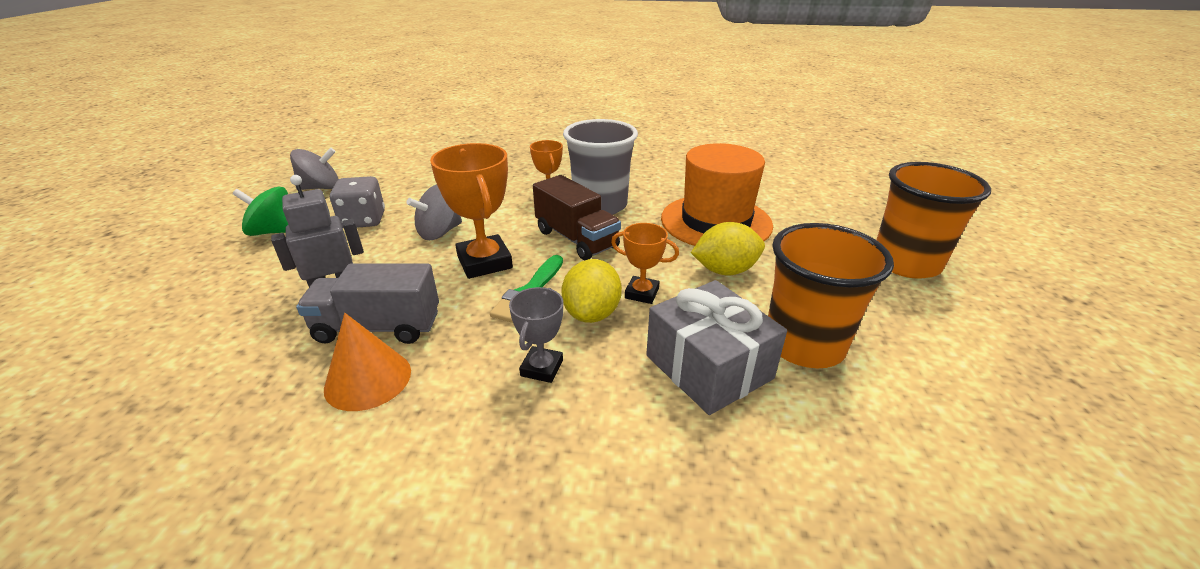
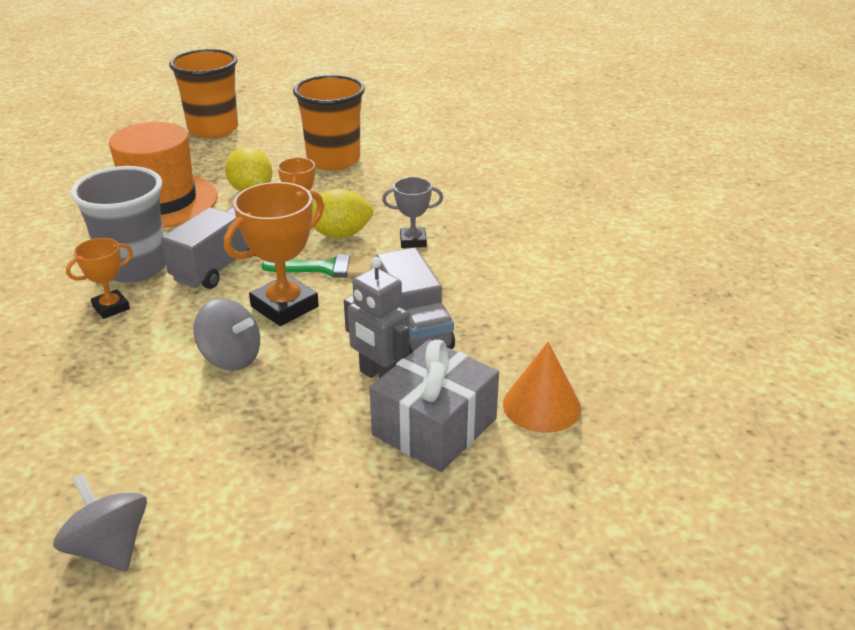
camera: 110 degrees left, 0 degrees up
(274, 231) = (275, 509): green spinning top -> none
(363, 220) = (217, 436): grey dice -> none
(368, 379) = (472, 307): orange cone -> orange cone (541, 406)
(576, 239) = (219, 266): brown truck -> grey truck
(708, 367) = (374, 186): grey gift -> grey gift (434, 427)

